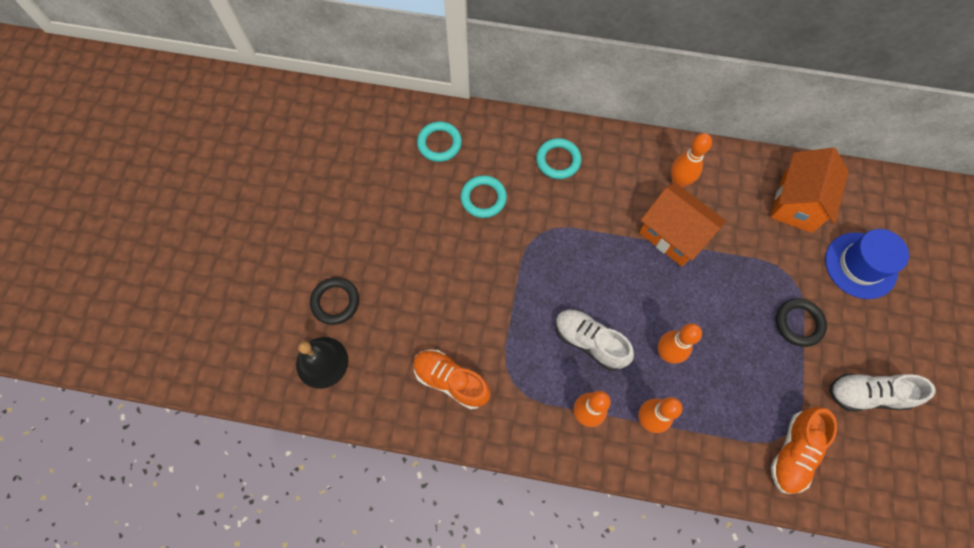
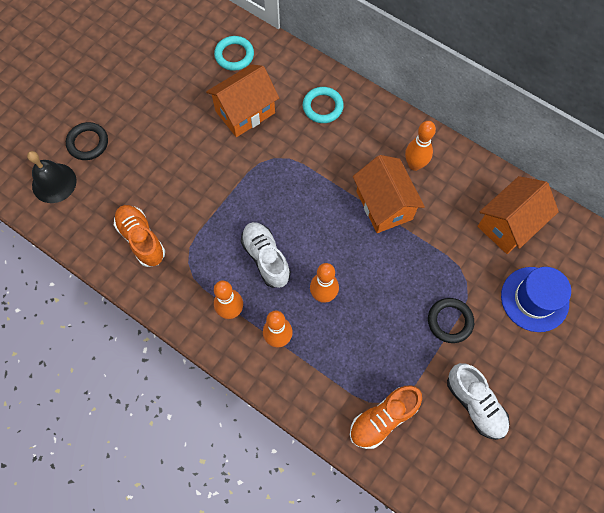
camera: 25 degrees right, 0 degrees up
(483, 198) = (245, 112): turquoise ring -> orange house
(867, 394) = (475, 404): white shoe -> white shoe turned 150 degrees counterclockwise

